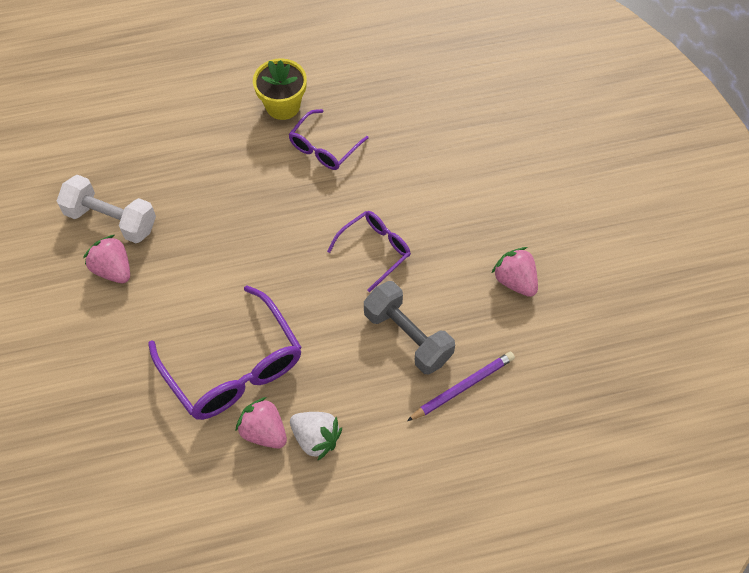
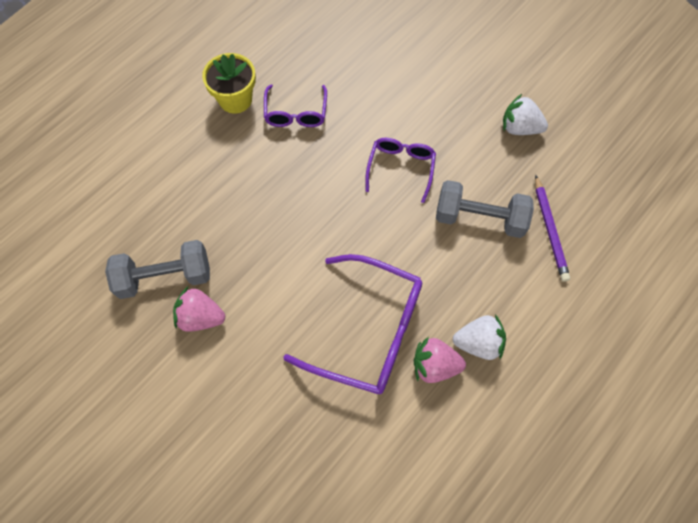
camera: 35 degrees left, 5 degrees up
(111, 219) = (165, 277): white dumbbell -> grey dumbbell
(462, 387) = (550, 230): purple pencil -> purple pencil turned 150 degrees clockwise
(515, 280) = (519, 128): pink strawberry -> white strawberry

